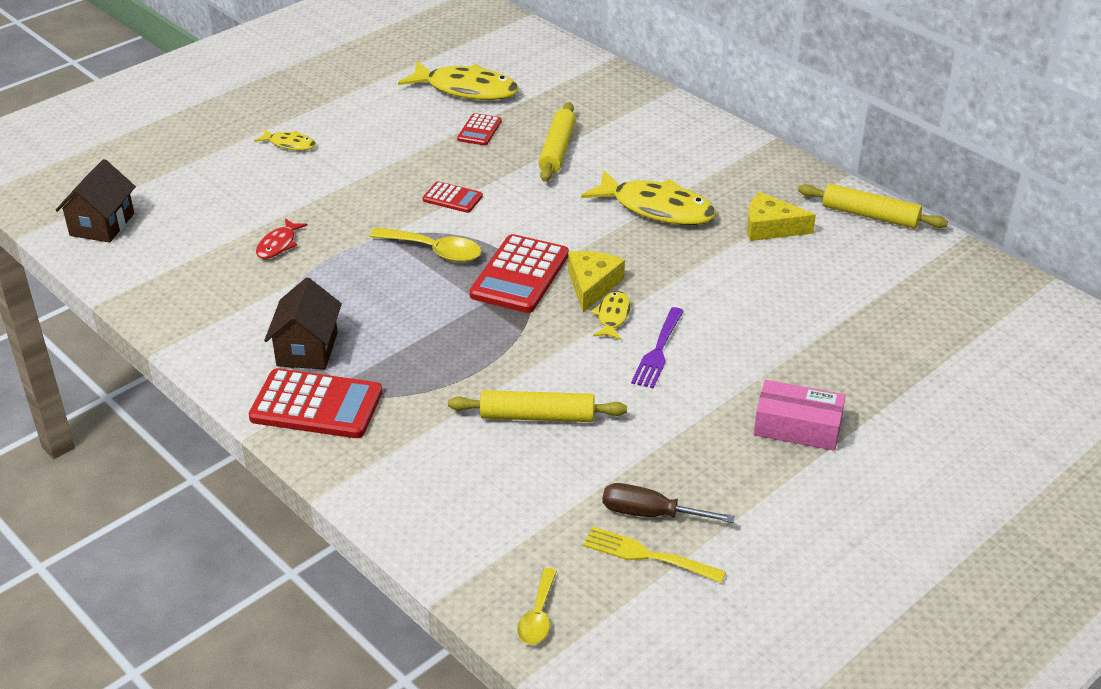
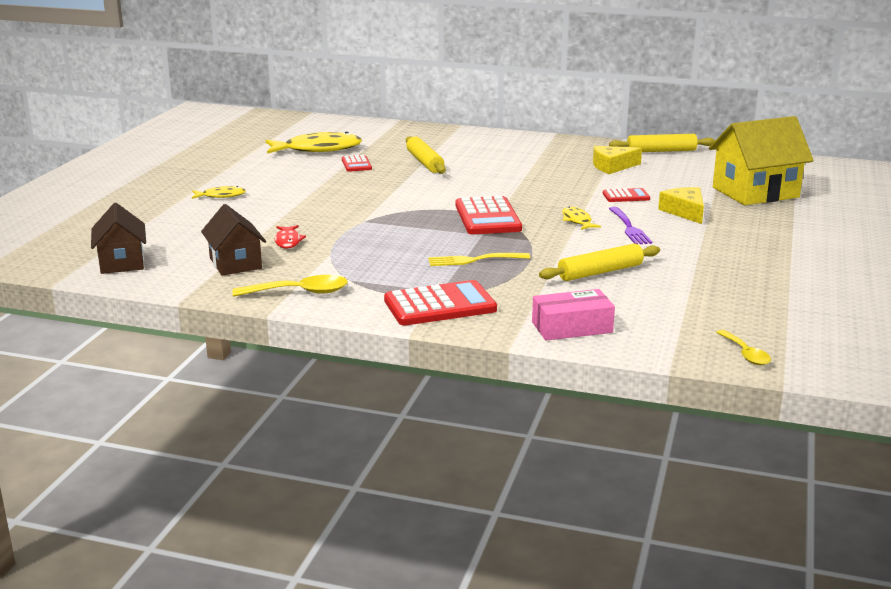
camera: 30 degrees left, 15 degrees down
(307, 349) = (390, 282): brown house -> brown house (235, 263)
(434, 251) = (411, 220): yellow spoon -> yellow spoon (300, 292)
(452, 198) = (385, 195): red calculator -> red calculator (626, 196)
(592, 285) = (542, 211): yellow cheese -> yellow cheese (685, 212)
(647, 555) = (765, 310): yellow fork -> yellow fork (474, 260)
(650, 514) = (738, 293): brown screwdriver -> none
(657, 208) = (530, 173): yellow fish -> none
(797, 427) = (760, 237): pink box -> pink box (572, 327)
(896, 339) = (755, 192): none -> yellow house

